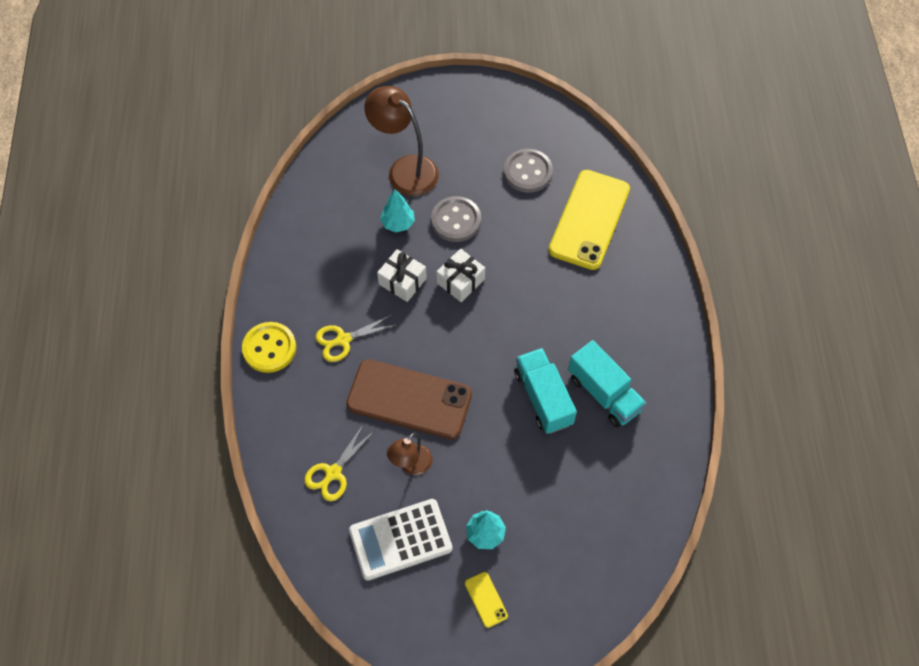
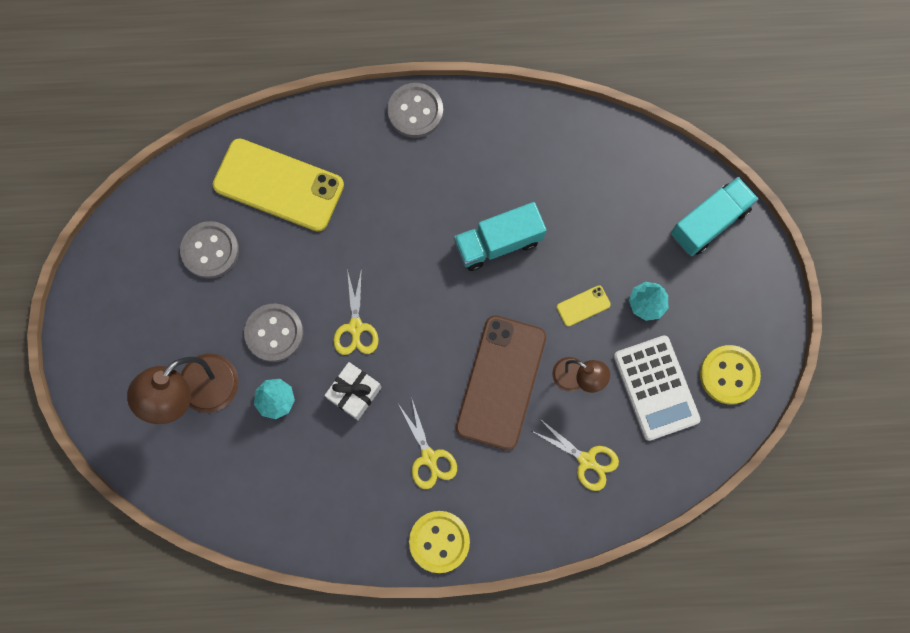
camera: 90 degrees left, 15 degrees up
(412, 613) = (729, 375): none -> yellow button
(460, 281) = (355, 328): white gift -> yellow scissors
(486, 599) = (712, 304): yellow phone -> yellow phone (583, 306)
(604, 393) = (492, 182): turquoise truck -> turquoise truck (709, 222)
(669, 327) = (415, 111): none -> grey button

